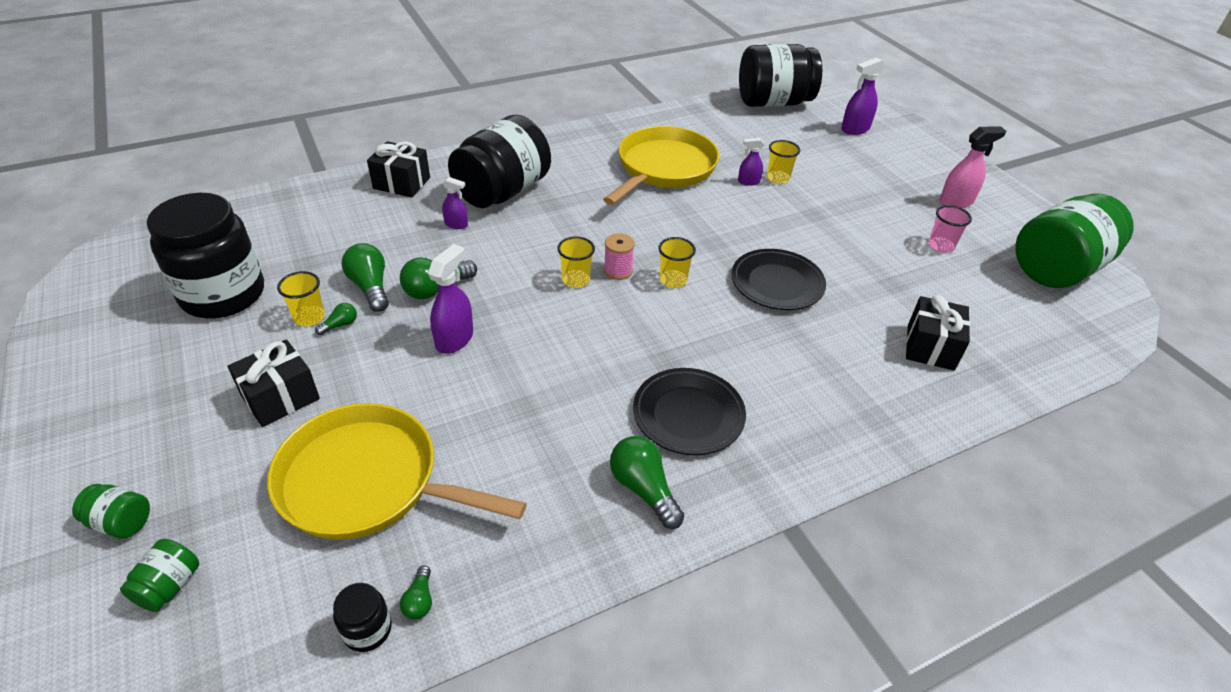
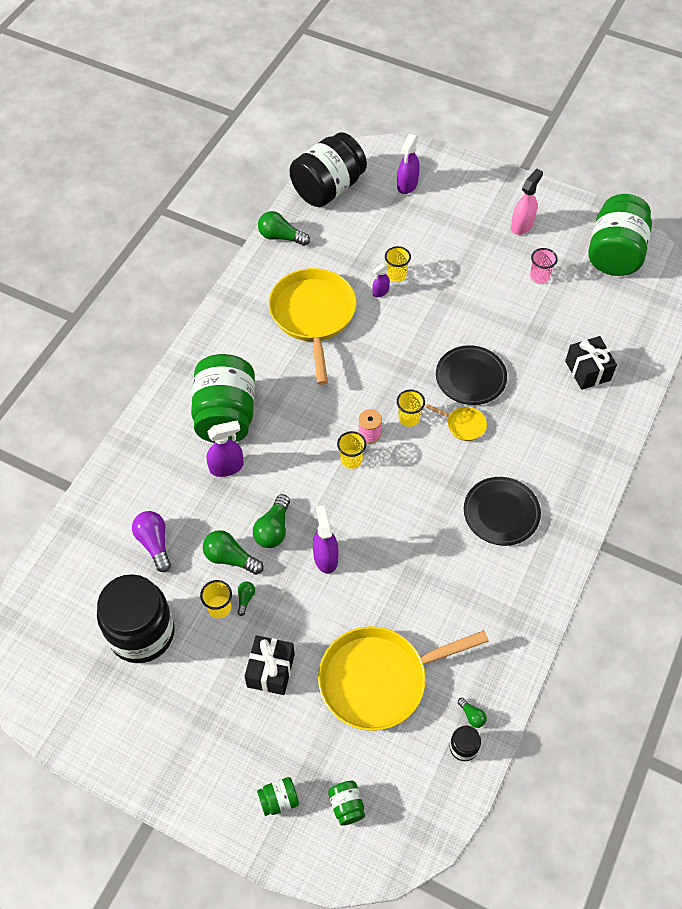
camera: 35 degrees left, 15 degrees up
(325, 240) = (154, 543): none -> purple light bulb
(402, 183) = (145, 456): black gift -> none
(456, 224) = (227, 467): purple spray bottle -> purple spray bottle, size x1.66
(503, 192) = (226, 415): black jar -> green jar
(644, 489) = (518, 576): green light bulb -> green light bulb (281, 237)
(727, 316) = (463, 425): none -> yellow pan

